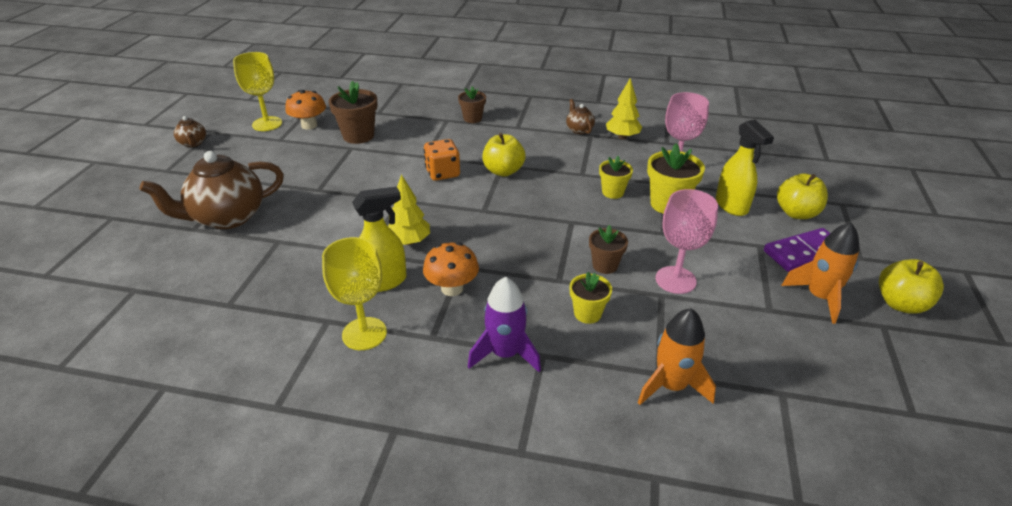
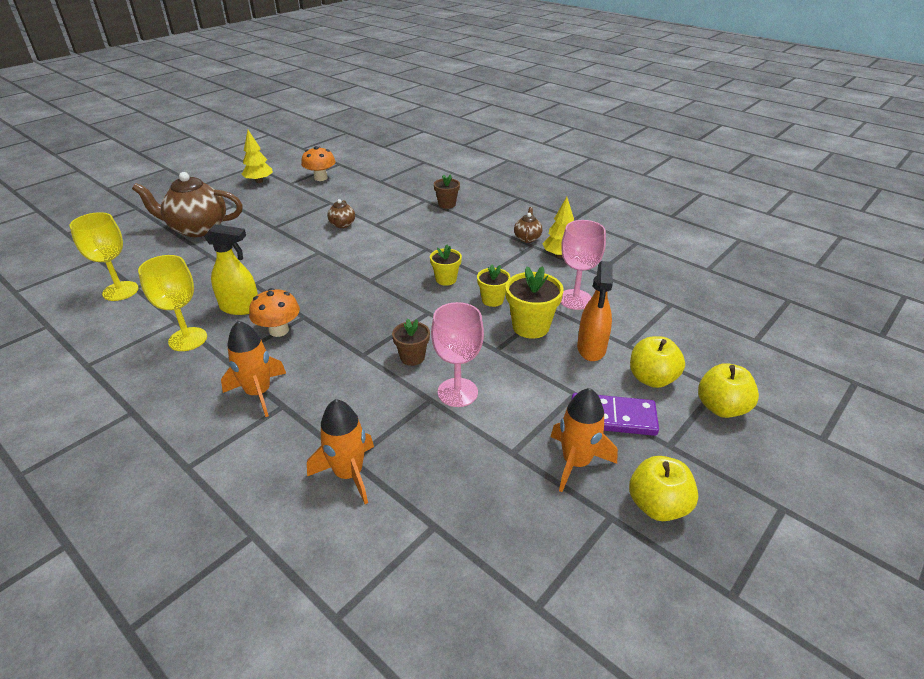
camera: 30 degrees right, 0 degrees up
(193, 143) = (234, 171): brown teapot -> brown teapot (342, 225)
(267, 124) = (294, 169): yellow goblet -> yellow goblet (120, 291)
(358, 136) = (345, 195): brown flower pot -> none
(409, 241) = (290, 285): yellow tree -> yellow tree (259, 181)
(442, 173) = (373, 241): orange dice -> none
(503, 171) = (421, 254): yellow apple -> yellow apple (721, 408)
(505, 354) = (258, 393): purple rocket -> orange rocket
(587, 313) = (353, 389): yellow flower pot -> yellow flower pot (446, 279)
(731, 206) = (591, 349): yellow spray bottle -> orange spray bottle

